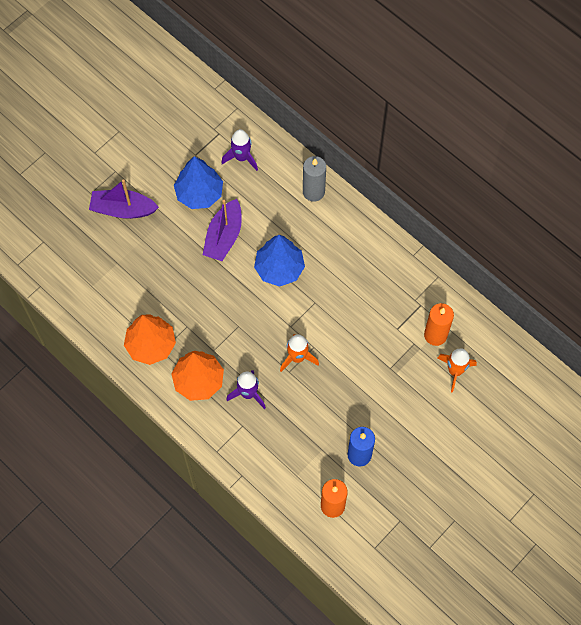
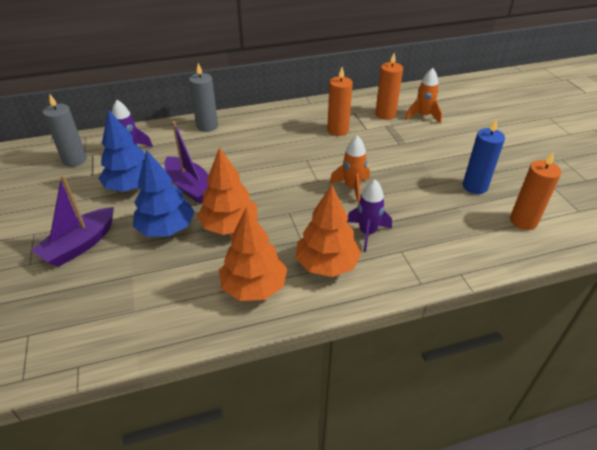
camera: 60 degrees left, 25 degrees down
(198, 293) = (229, 226): none -> orange tree
(203, 127) = (74, 160): none -> grey candle
(279, 268) = (255, 167): blue tree -> blue tree (166, 228)
(378, 305) = (338, 130): none -> orange candle

